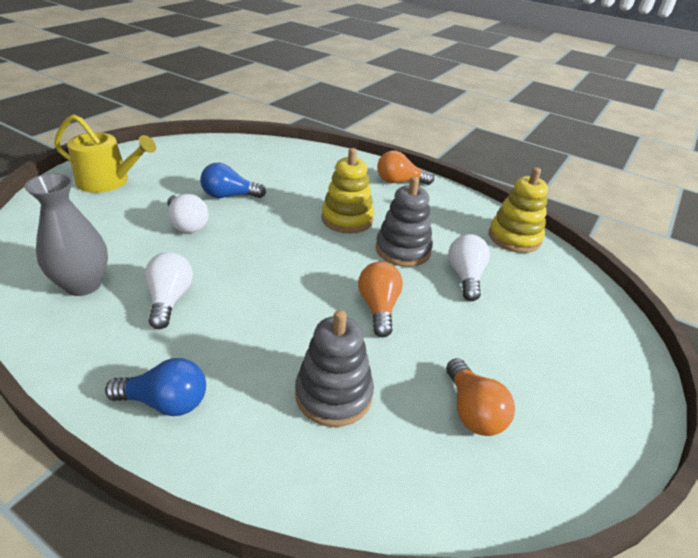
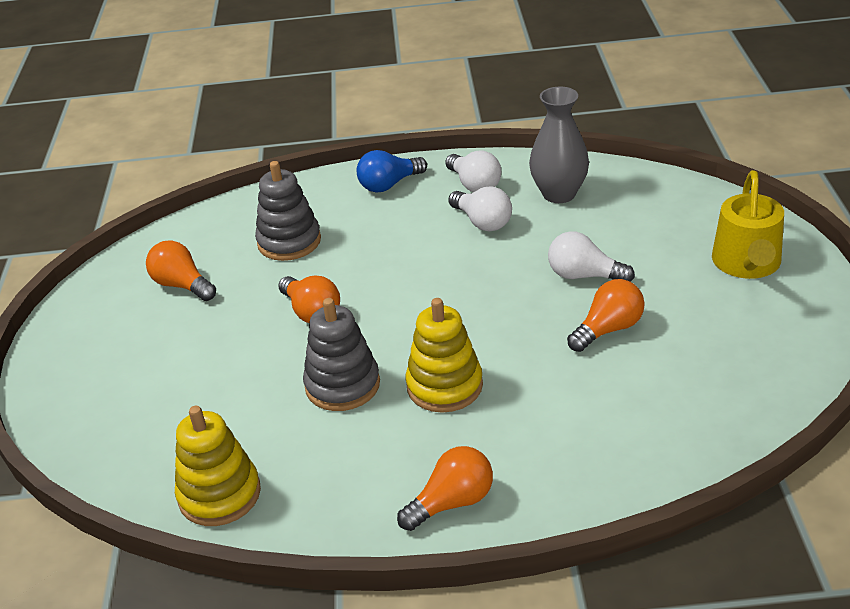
camera: 150 degrees right, 0 degrees up
(108, 181) = (747, 264): yellow watering can -> yellow watering can turned 60 degrees counterclockwise
(229, 196) = (608, 329): blue light bulb -> orange light bulb
(465, 277) = (250, 394): white light bulb -> white light bulb (474, 185)

